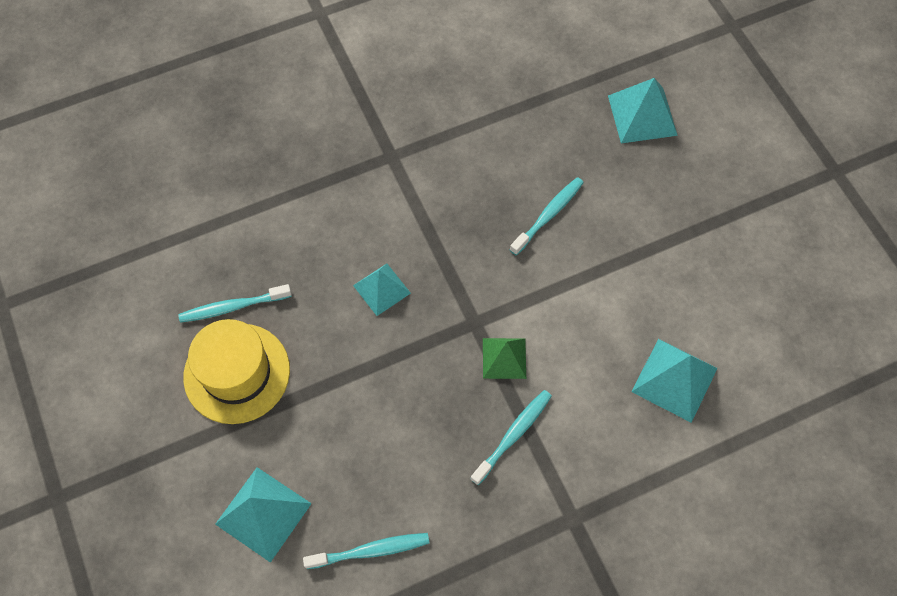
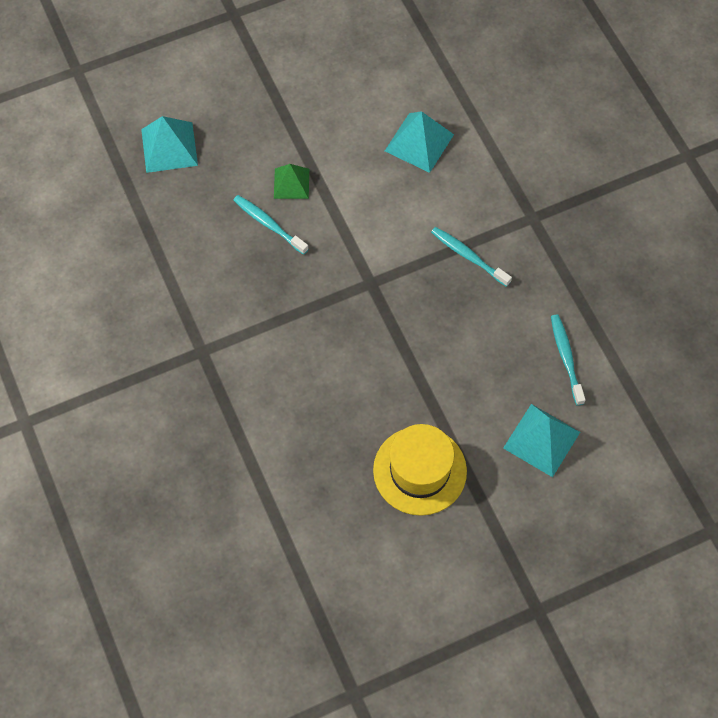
camera: 90 degrees left, 0 degrees up
(233, 307) = (356, 479): turquoise toothbrush -> none
(381, 289) = (339, 356): turquoise pyramid -> none
(504, 358) = (402, 261): green pyramid -> green pyramid (291, 183)

